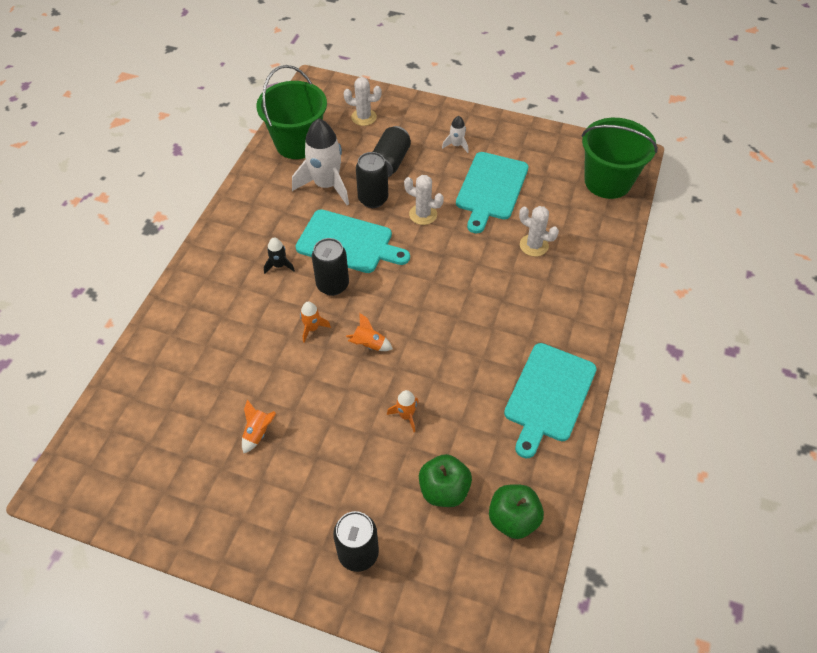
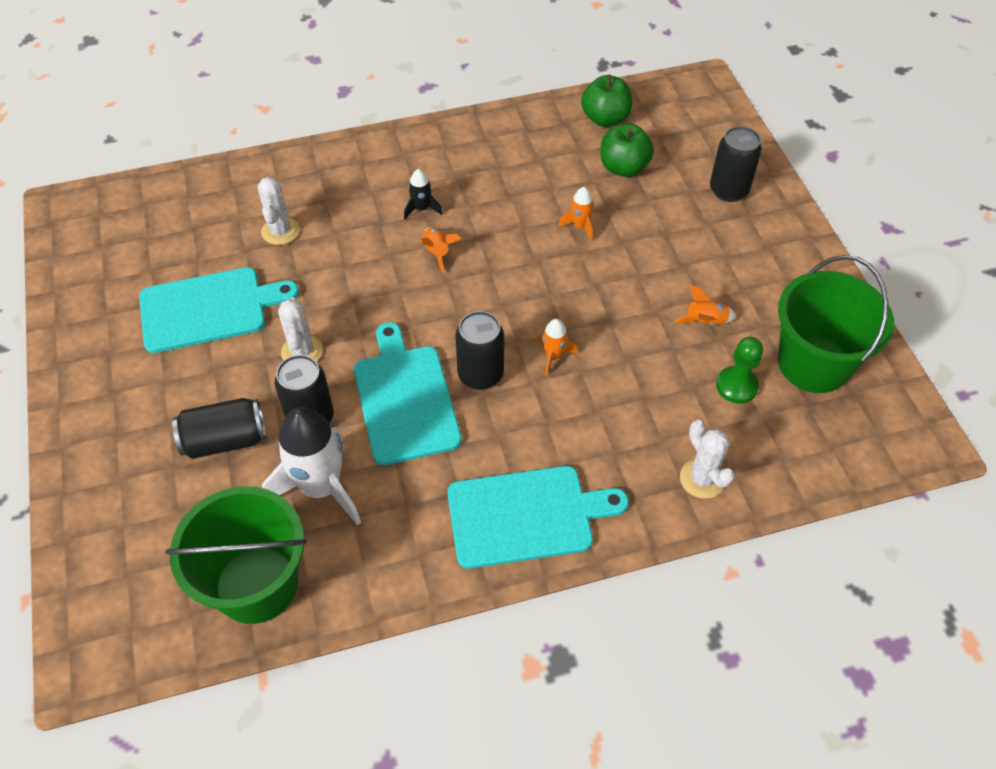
camera: 125 degrees left, 0 degrees up
(198, 412) = (736, 386): none -> green pawn
(279, 265) = (496, 447): black rocket -> black rocket (421, 209)
(364, 117) = (142, 532): white cactus -> white cactus (702, 479)
(369, 345) = (529, 296): orange rocket -> orange rocket (437, 252)
(456, 145) = (142, 384): white rocket -> none
(548, 395) = (467, 145): turquoise cutting board -> turquoise cutting board (525, 516)
(607, 181) = (126, 212): green bucket -> green bucket (813, 363)

